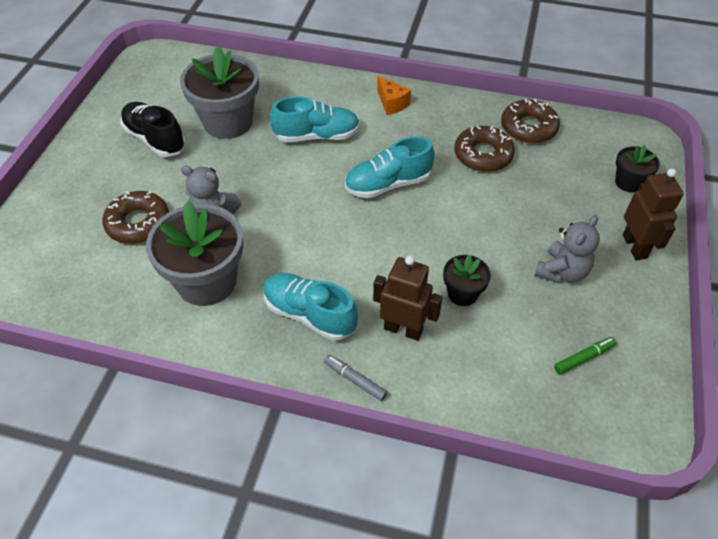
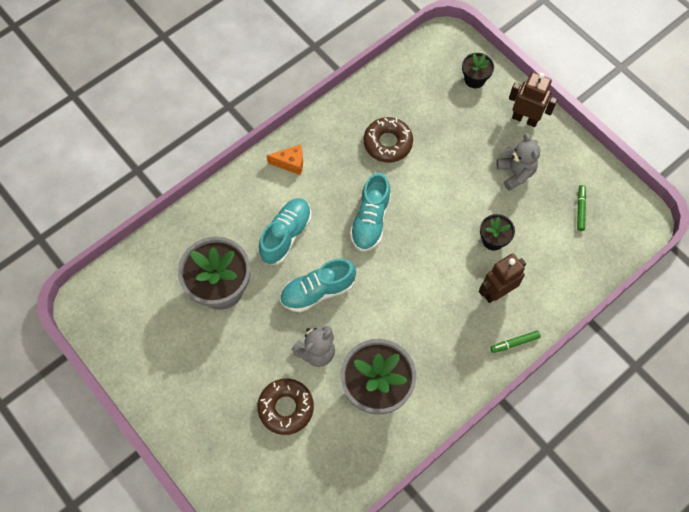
camera: 55 degrees left, 15 degrees up
(155, 139) = (199, 352): black shoe -> none
(309, 314) = (448, 339): turquoise shoe -> turquoise shoe (317, 291)
(355, 380) = (514, 343): grey marker -> green marker
(528, 128) = (384, 96): brown donut -> none

